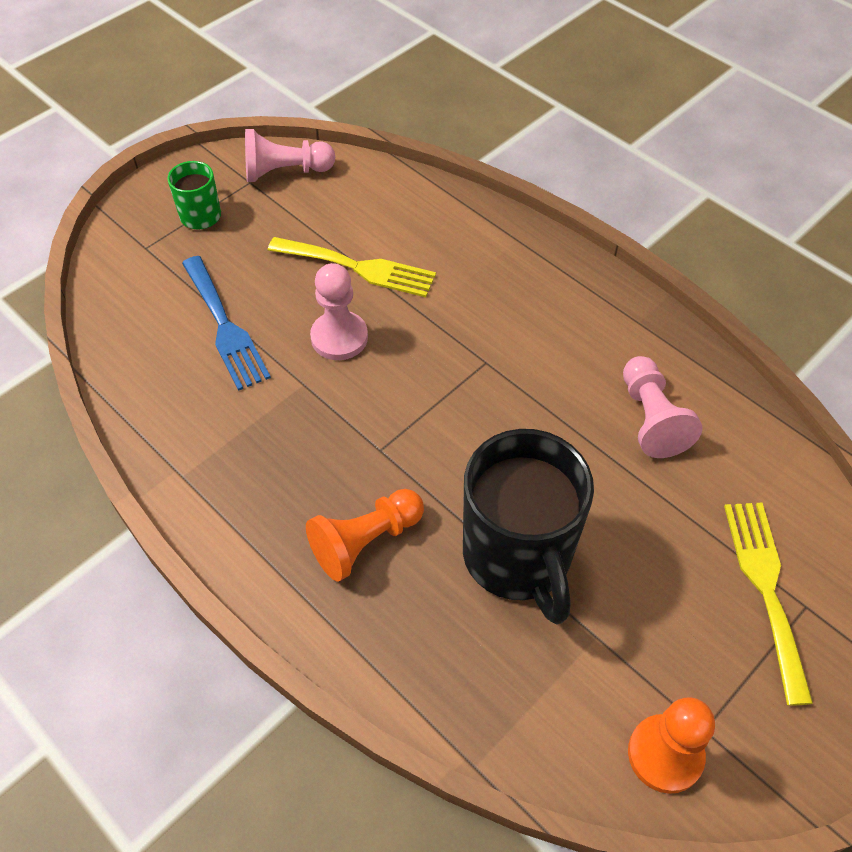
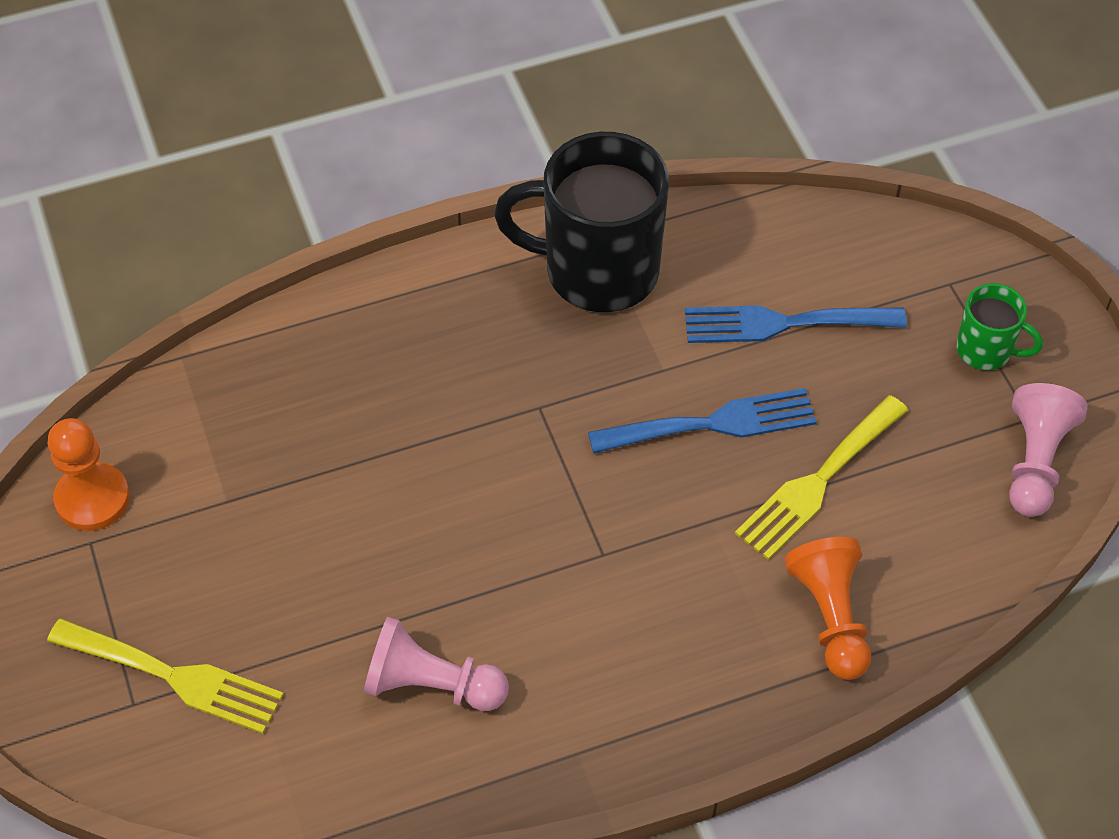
camera: 115 degrees right, 0 degrees up
(339, 337) = (713, 424): pink pawn -> blue fork
(365, 541) = (439, 356): orange pawn -> orange pawn (831, 617)
(518, 557) = (345, 474): black mug -> black mug (597, 271)

